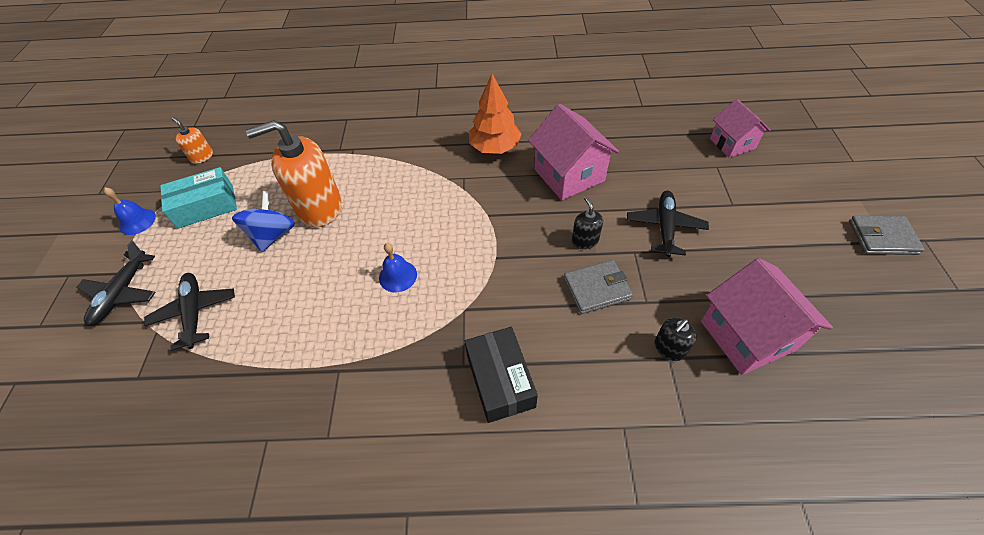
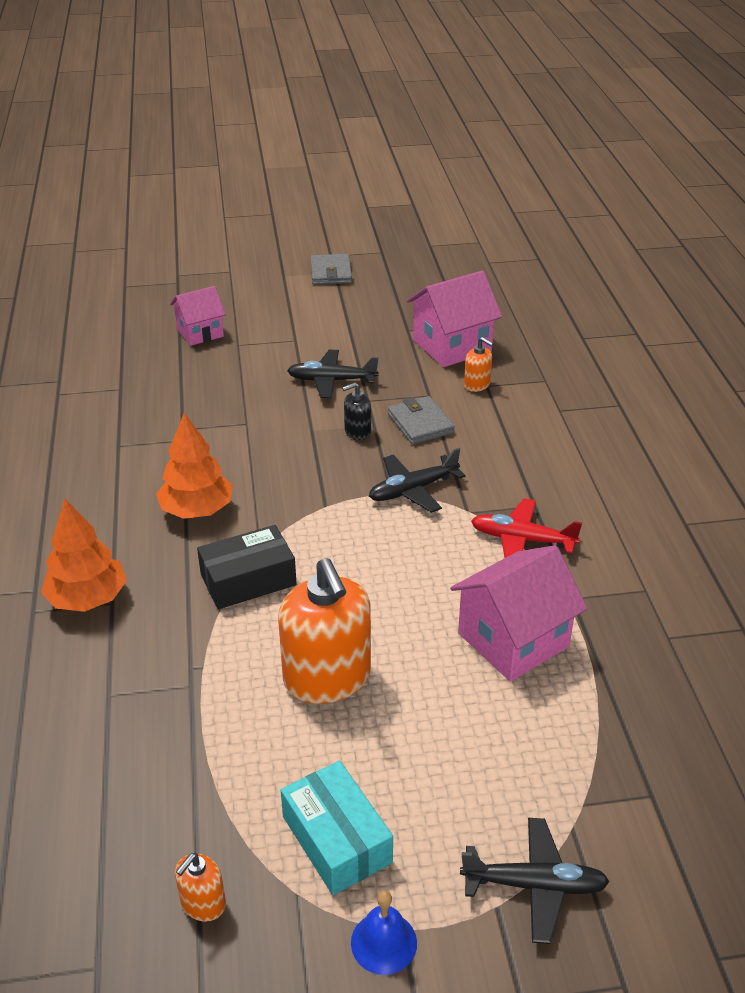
camera: 100 degrees left, 15 degrees down
(195, 312) = (541, 768): black plane -> black plane (413, 490)
(273, 235) = (388, 720): blue spinning top -> none
(398, 276) = (435, 571): blue bell -> none
(419, 345) = (522, 539): none -> red plane
(423, 106) = (88, 598): none -> orange tree
(500, 380) = (542, 480): black box -> black box (248, 580)
(569, 175) = (252, 444): pink house -> pink house (513, 640)
(669, 348) = (477, 385): black soap dispenser -> orange soap dispenser

